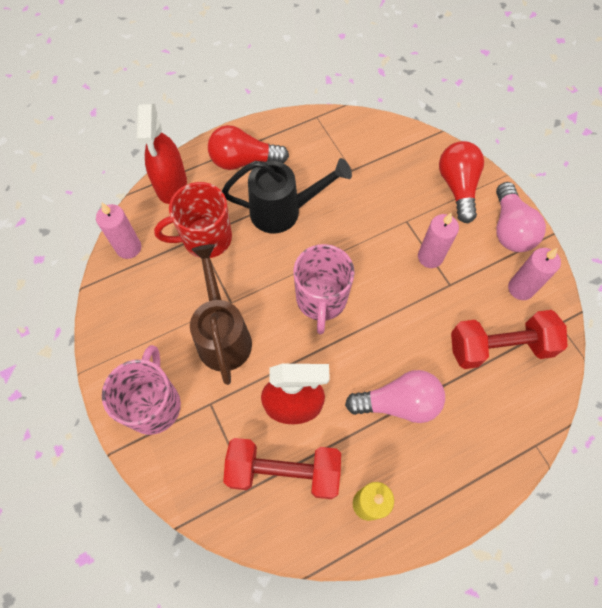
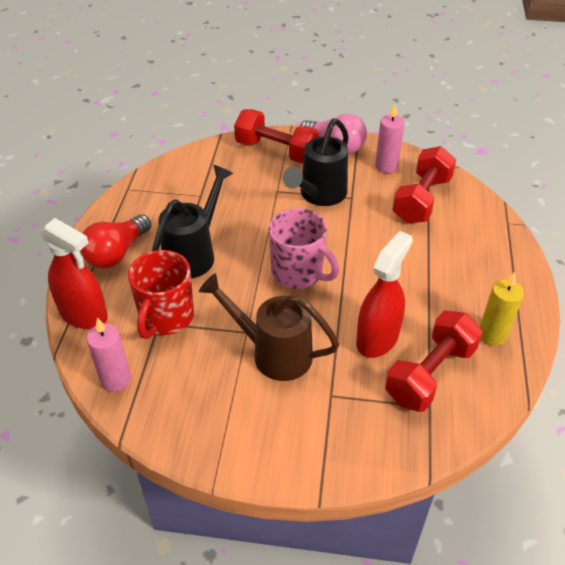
camera: 55 degrees left, 20 degrees down
(154, 404) = (298, 439): pink mug -> none
(398, 403) = (423, 274): pink light bulb -> none
(430, 257) = (319, 195): pink candle -> black watering can
(457, 187) = (276, 151): red light bulb -> red dumbbell

